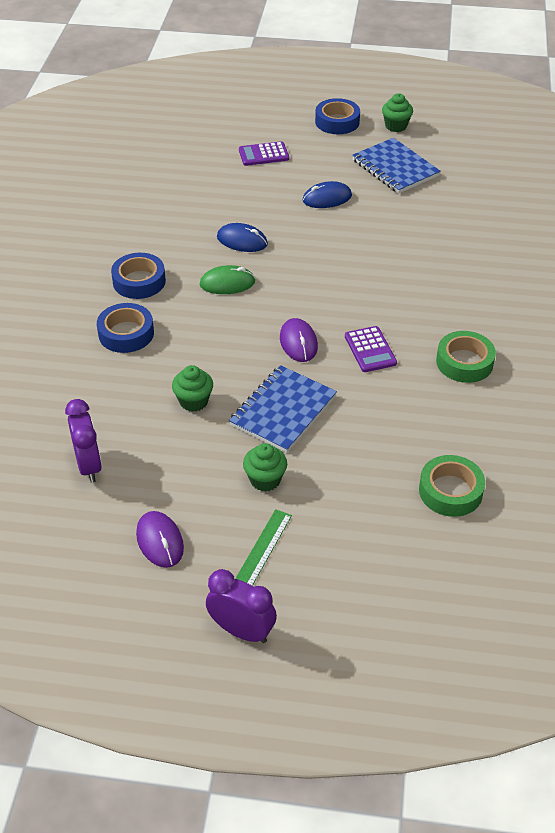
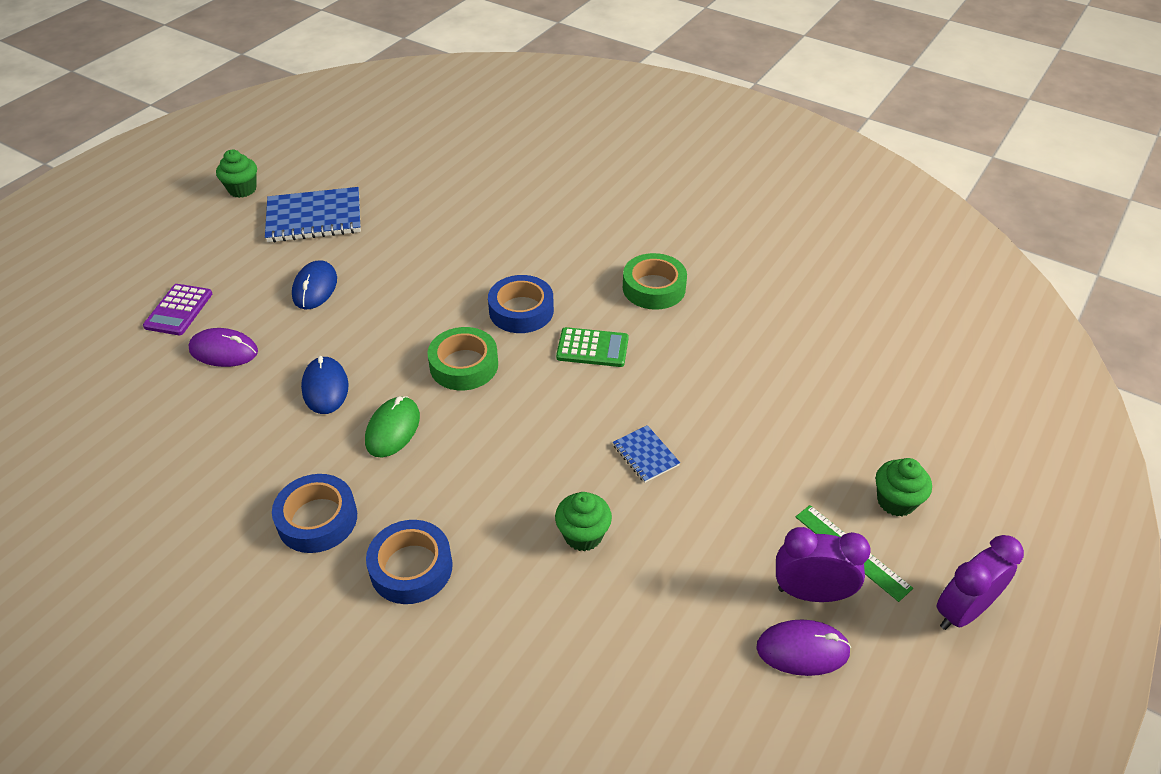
camera: 65 degrees left, 0 degrees up
(89, 465) = (639, 691): purple clock -> purple clock (811, 593)
(242, 240) = (325, 388): blue mouse -> blue mouse turned 60 degrees counterclockwise
(265, 480) = (745, 510): green cupcake -> green cupcake (896, 501)
(283, 411) = (645, 455): blue notebook -> blue notebook, size x0.49
(298, 342) = (543, 401): purple mouse -> purple mouse (224, 351)
(337, 122) = (184, 228): blue tape -> blue tape (521, 310)
(370, 350) = (592, 348): purple calculator -> green calculator
(450, 491) = (824, 367): green tape -> green tape (464, 365)

